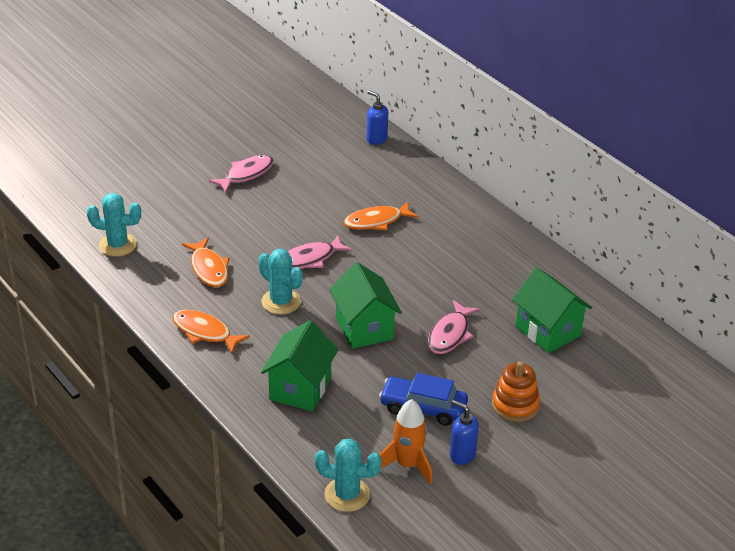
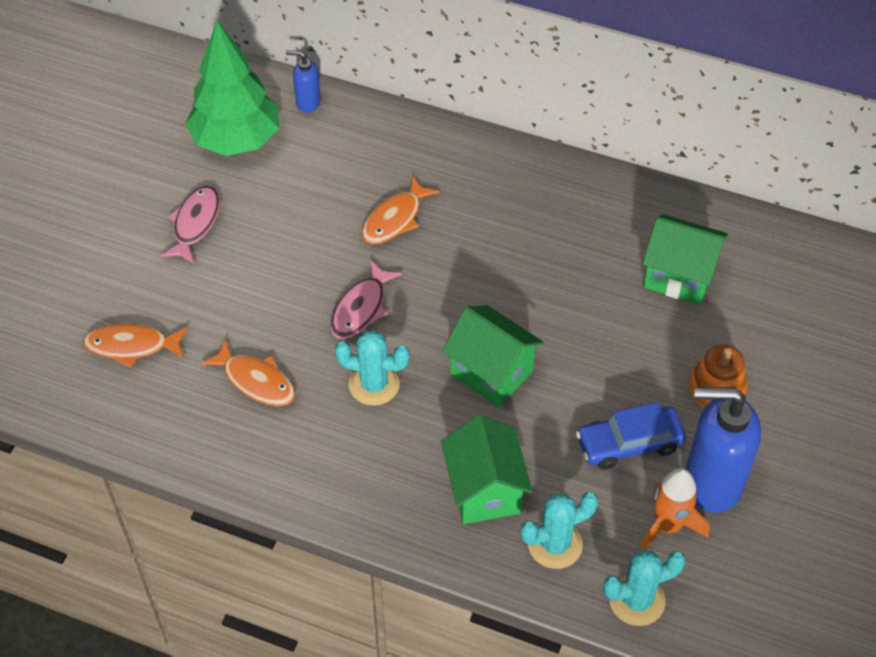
camera: 30 degrees left, 15 degrees up
(117, 245) = (120, 402): turquoise cactus -> turquoise cactus (555, 544)
(205, 332) = (321, 472): orange fish -> orange fish (132, 346)
(312, 142) = (236, 140): none -> green tree
(450, 334) = (586, 333): pink fish -> none
(462, 455) = (711, 482): blue soap dispenser -> blue soap dispenser, size x2.03

